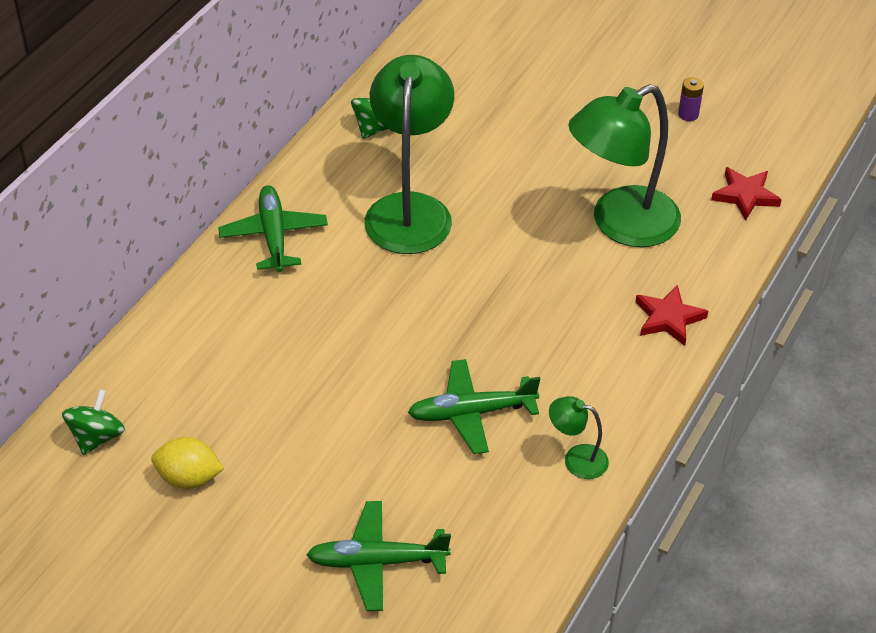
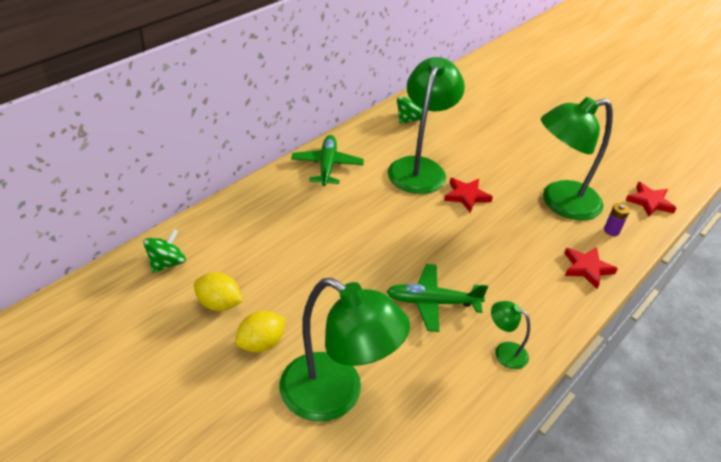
camera: 10 degrees right, 5 degrees down
(262, 518) = (261, 343): none -> yellow lemon
(377, 562) = (336, 395): green plane -> green lamp
(486, 242) = (466, 196): none -> red star
(688, 114) = (614, 148): purple battery -> purple battery (611, 231)

